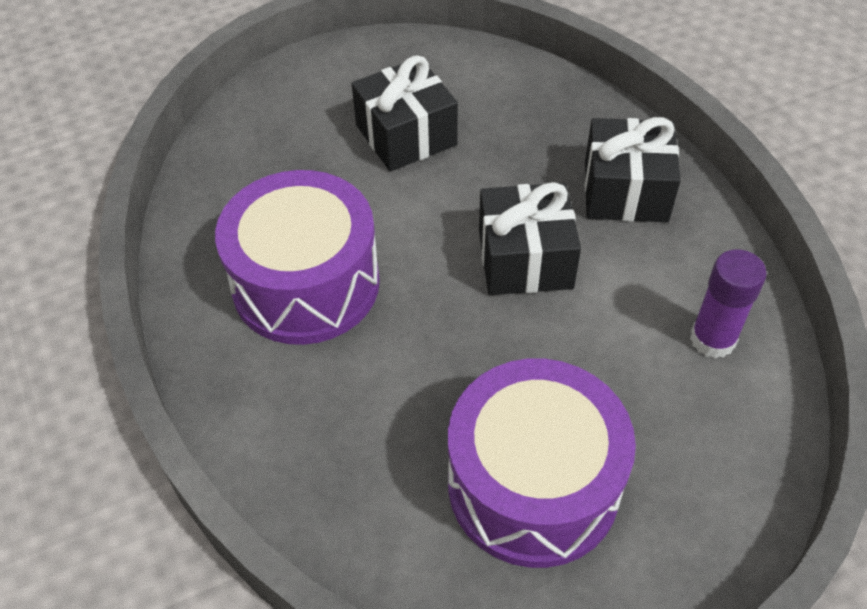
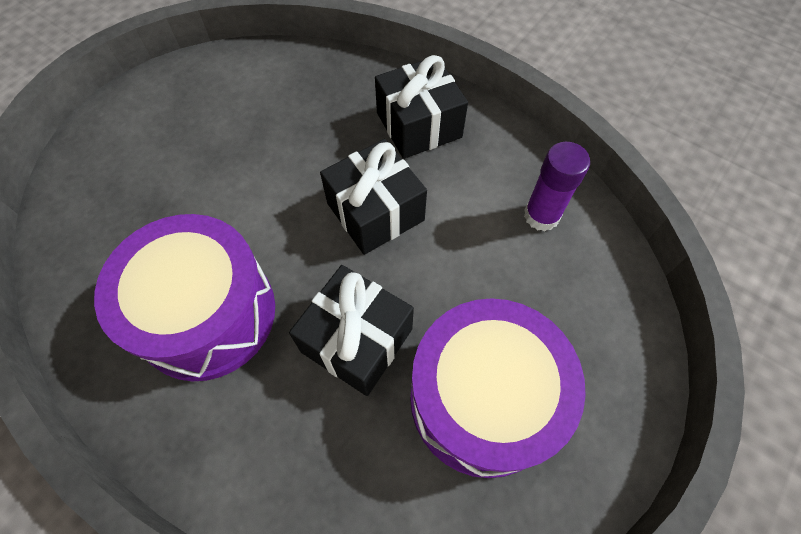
camera: 30 degrees left, 10 degrees up
(406, 135) = (225, 146): black gift -> black gift (357, 340)

